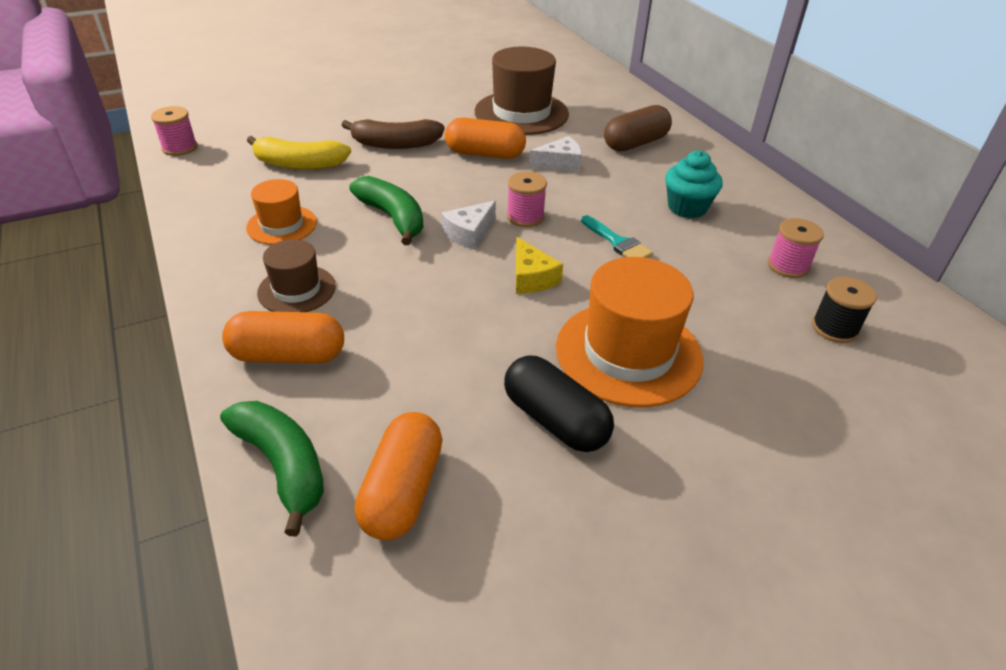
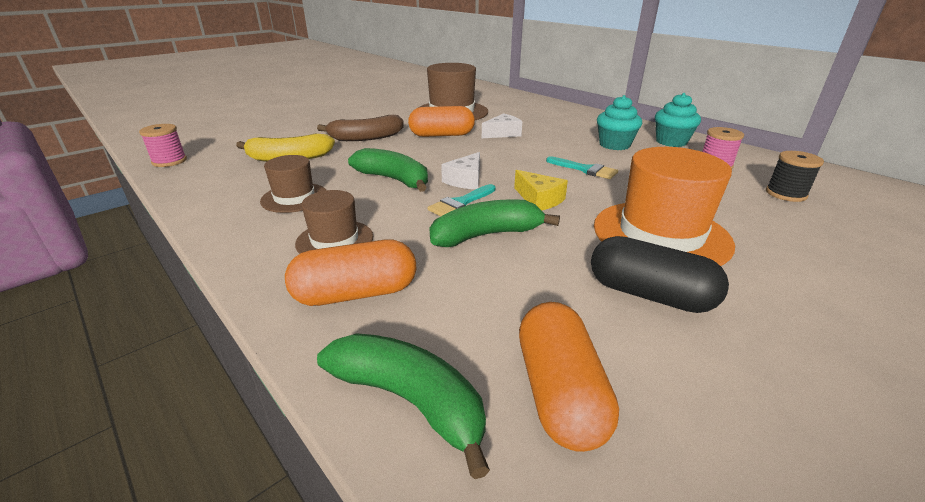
camera: 15 degrees left, 10 degrees down
(282, 225) = (294, 198): orange hat -> brown hat
(444, 266) = (460, 203): none -> turquoise brush
(445, 314) = (486, 235): none -> green banana
(525, 217) = (502, 165): pink spool -> none
(635, 143) = (546, 118): brown capsule -> none
(767, 215) = (671, 142): none -> turquoise cupcake

